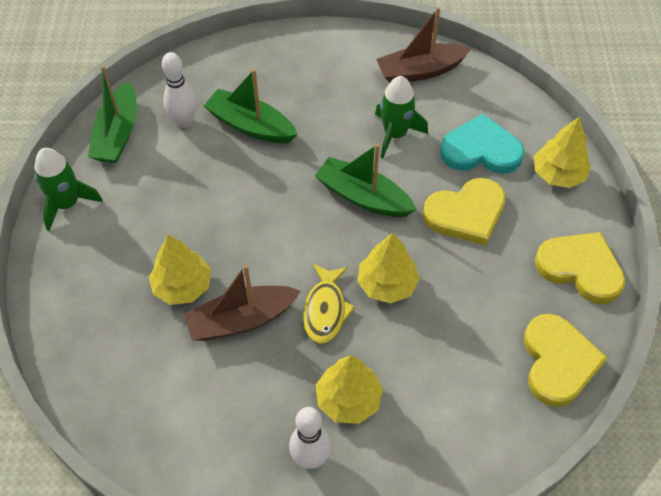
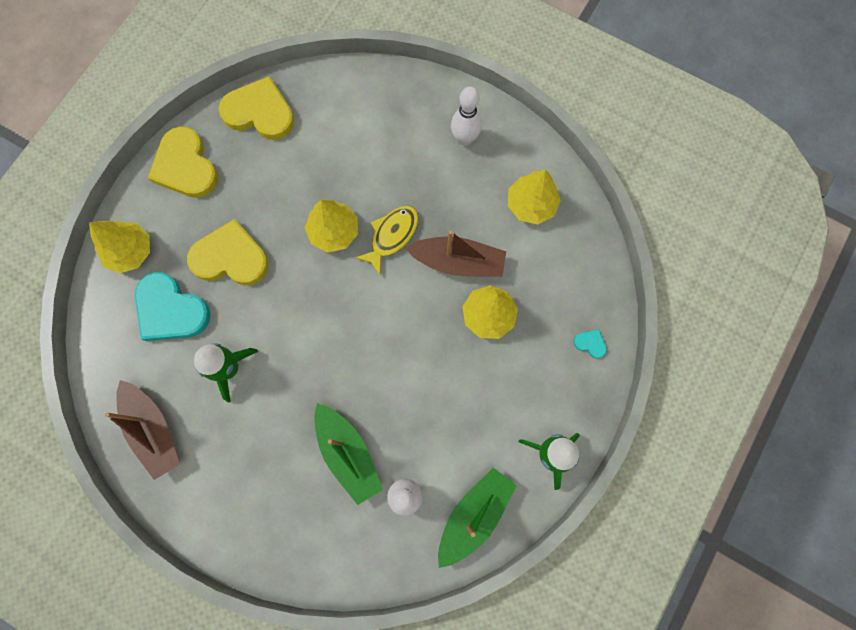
camera: 150 degrees left, 20 degrees up
(63, 312) = (590, 343): none -> turquoise heart
(348, 399) = (416, 163): yellow tree -> yellow tree (531, 204)
(363, 197) = (299, 319): green boat -> none
(420, 71) = (153, 430): brown boat -> brown boat turned 45 degrees clockwise
(558, 362) = (259, 112): yellow heart -> yellow heart turned 75 degrees clockwise

